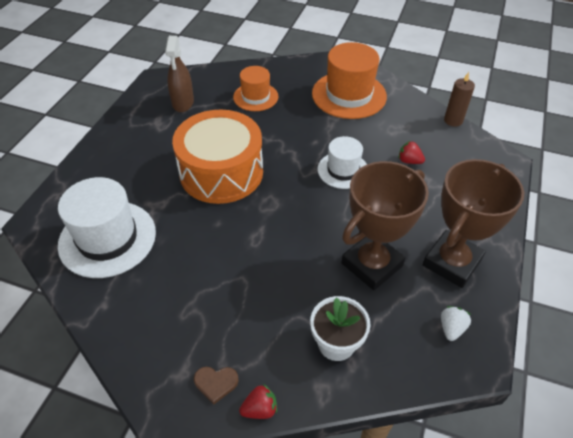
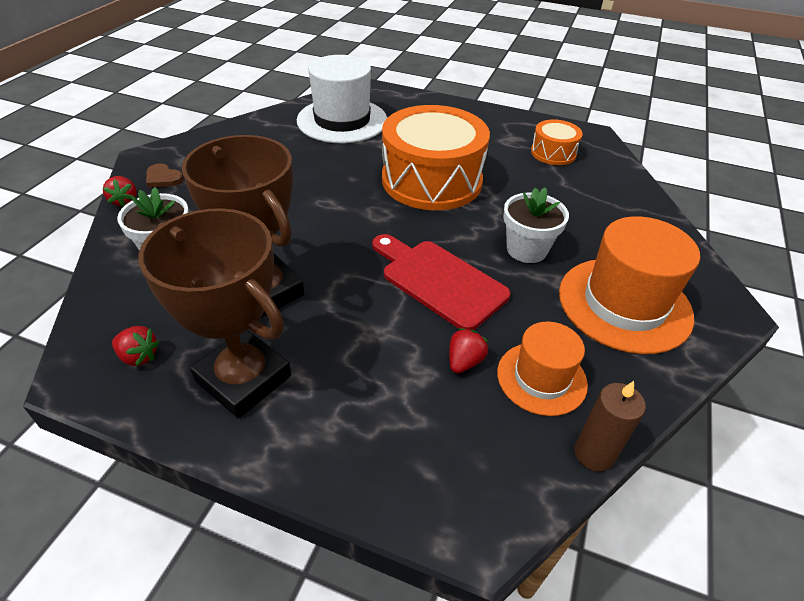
camera: 90 degrees right, 5 degrees down
(183, 103) = (553, 153): brown spray bottle -> orange drum
(216, 383) = (163, 178): brown heart -> brown heart turned 60 degrees counterclockwise
(255, 97) = (584, 207): orange hat -> orange hat (541, 378)
(305, 128) = (526, 249): none -> white flower pot
(343, 170) = (439, 281): white hat -> red cutting board
(451, 328) = (139, 356): white strawberry -> red strawberry

